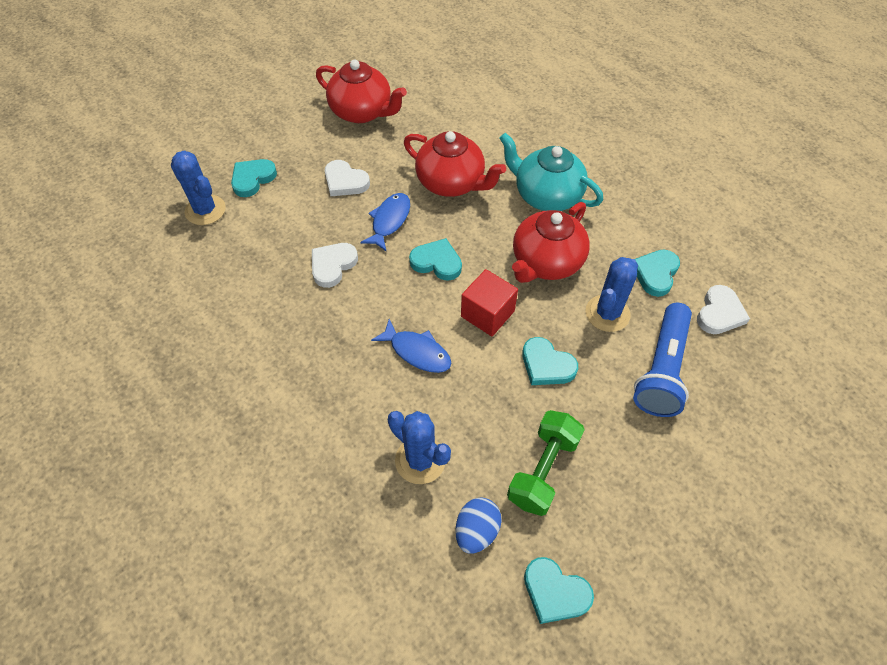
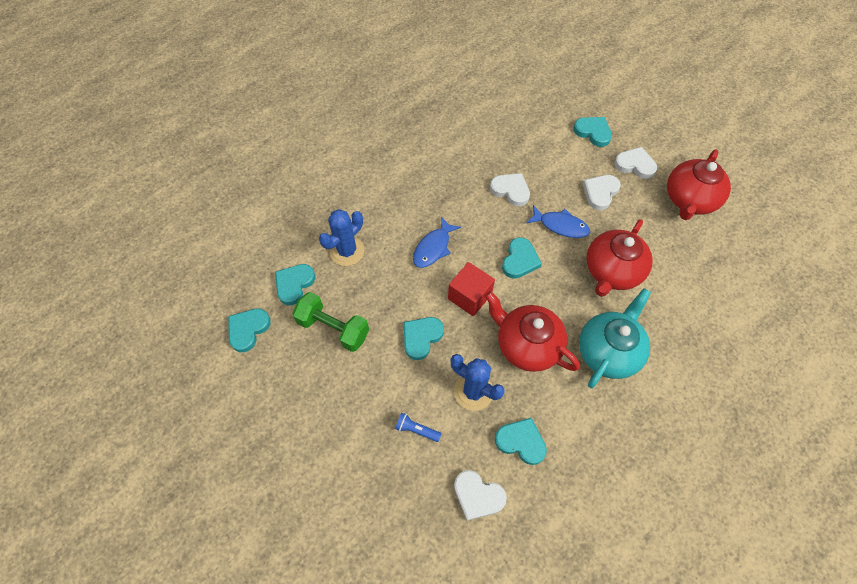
camera: 90 degrees right, 5 degrees up
(205, 210) = (556, 109): blue cactus -> none
(308, 148) = (635, 165): none -> white heart
(476, 531) = (294, 284): blue egg -> turquoise heart
(662, 369) = (416, 430): blue flashlight -> blue flashlight, size x0.43

